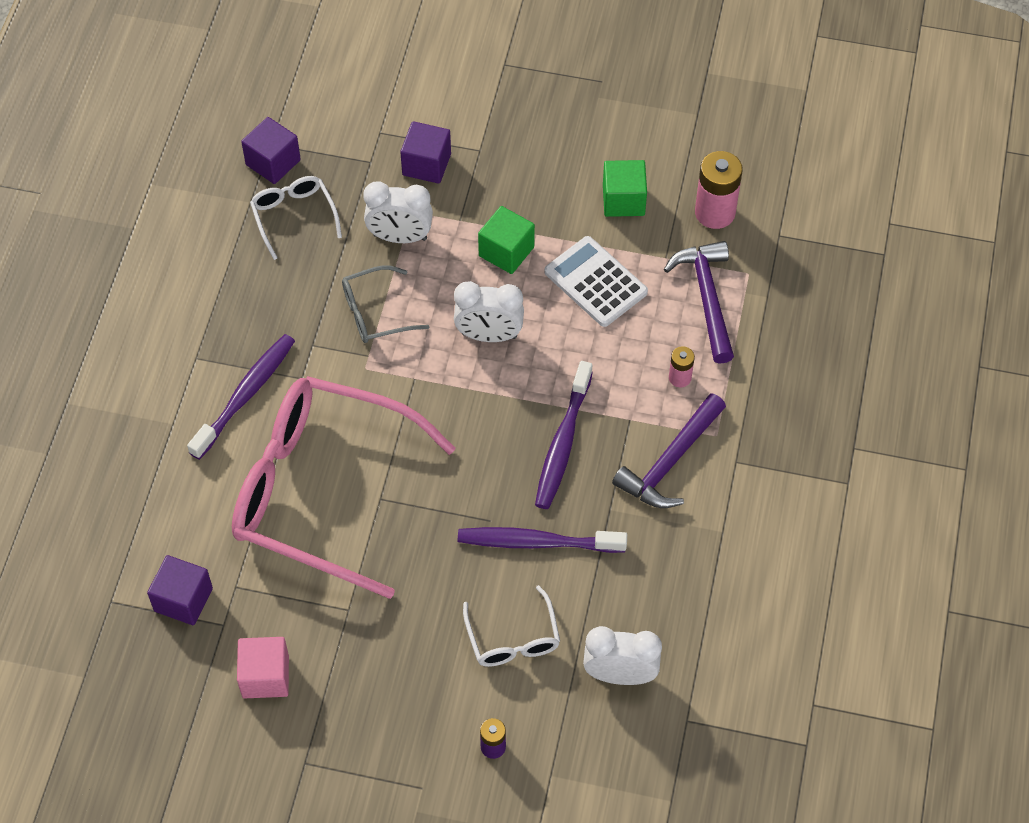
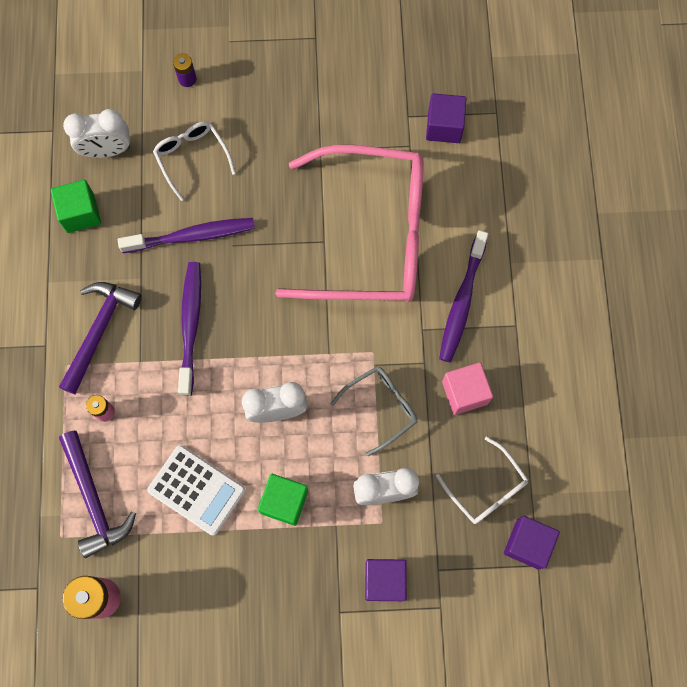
camera: 165 degrees right, 15 degrees up
(265, 676) = (363, 87): pink cube -> pink cube (464, 392)
(623, 200) = (189, 589): green cube -> green cube (80, 213)

